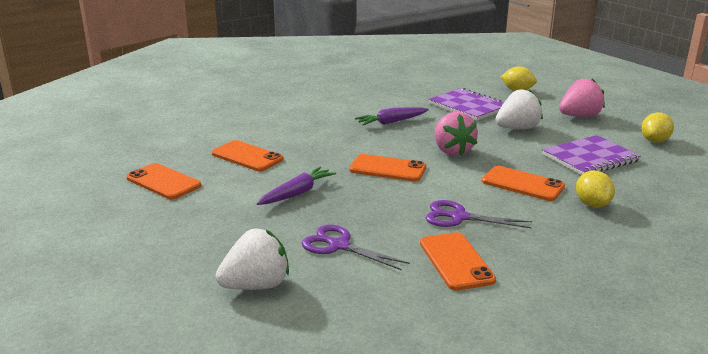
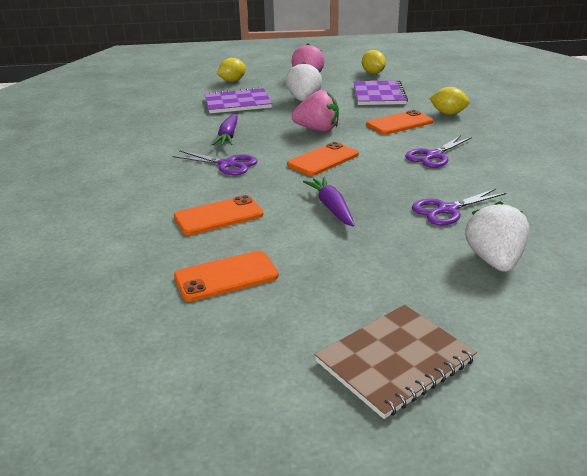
camera: 60 degrees left, 5 degrees up
(84, 265) = (394, 361): none -> brown notebook
(336, 136) = (227, 164): none -> purple scissors
(456, 261) = (499, 173): orange phone -> none

